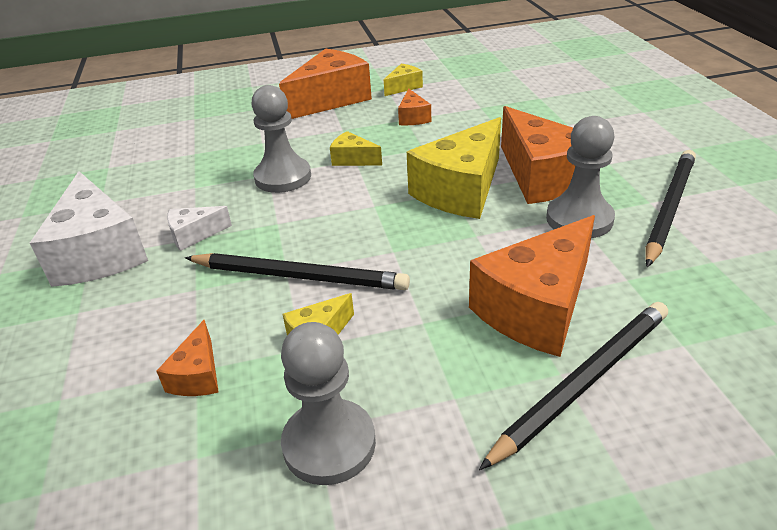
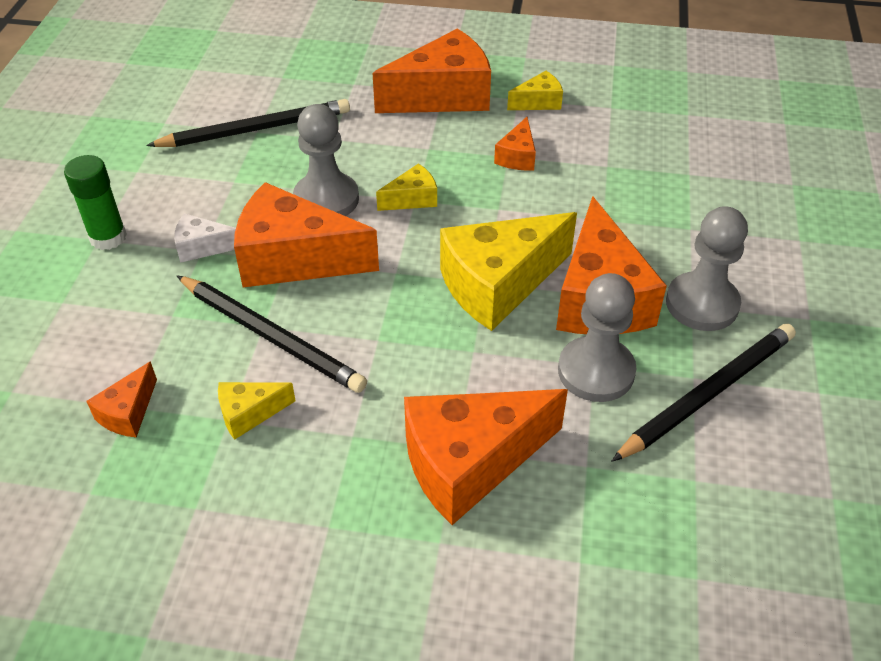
camera: 20 degrees right, 10 degrees up
(99, 253) = (108, 237): white cheese -> green glue stick
(282, 220) = (294, 259): none -> orange cheese
(329, 444) = (197, 526): grey pawn -> grey pawn (702, 304)
(353, 159) = (412, 199): yellow cheese -> yellow cheese turned 105 degrees clockwise
(583, 382) = (452, 560): black pencil -> black pencil (255, 129)

